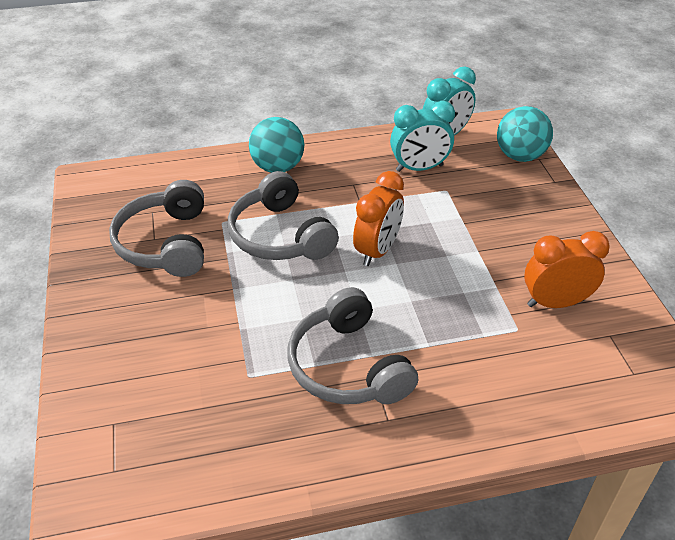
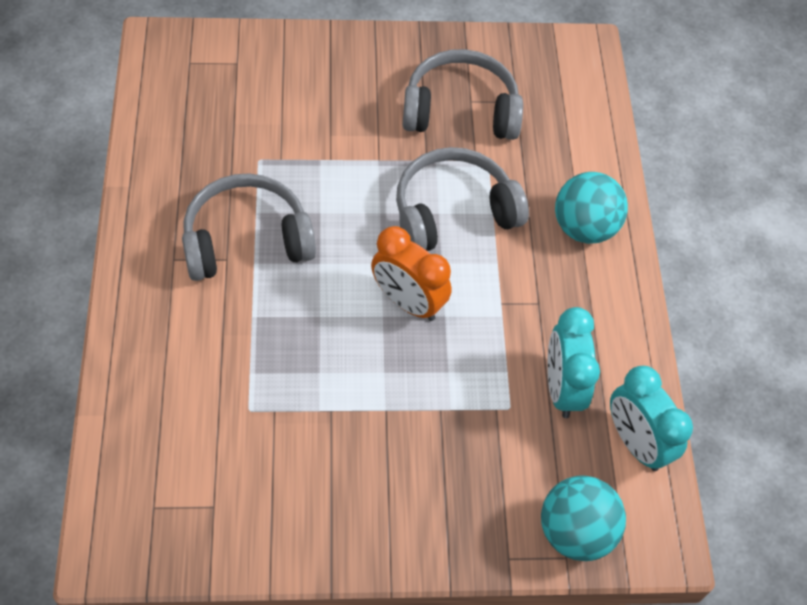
camera: 95 degrees right, 15 degrees up
(555, 303) = (278, 466): orange clock -> none

